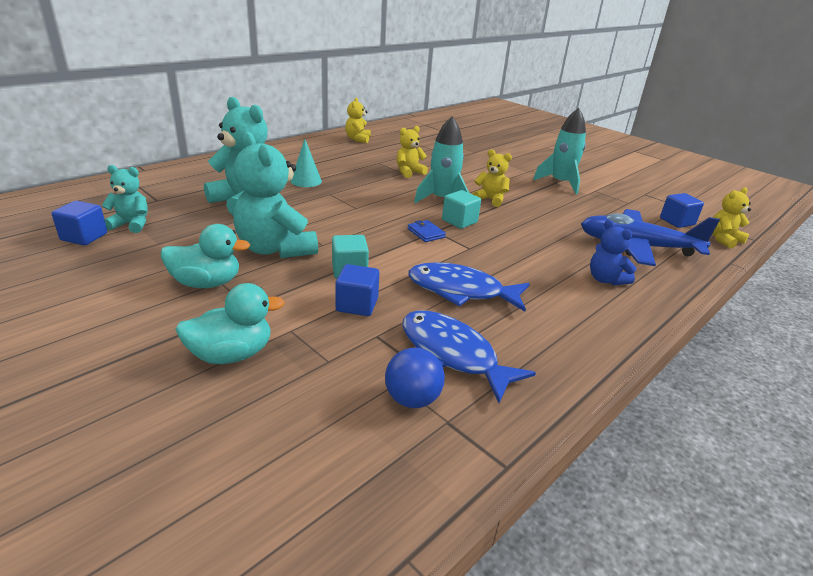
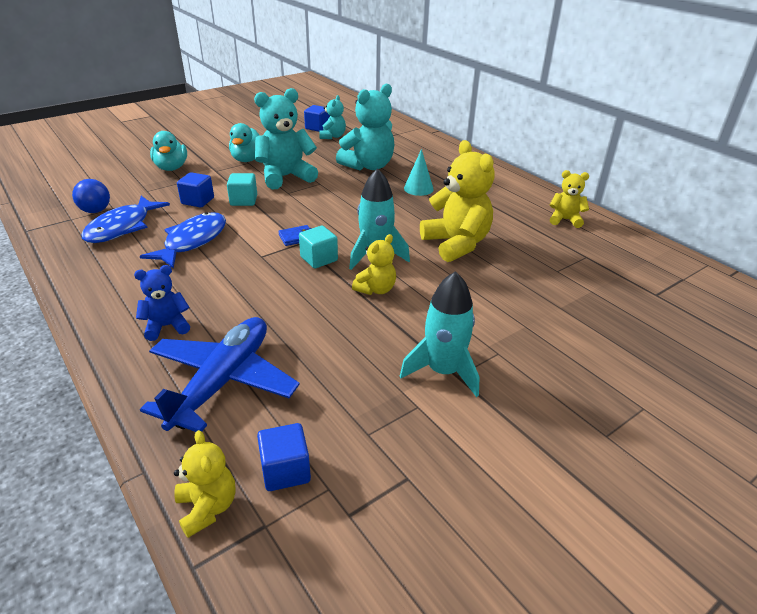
camera: 100 degrees right, 5 degrees up
(409, 172) = (456, 244): yellow teddy bear -> yellow teddy bear, size x1.84
(452, 354) = (122, 227): blue fish -> blue fish turned 150 degrees clockwise

